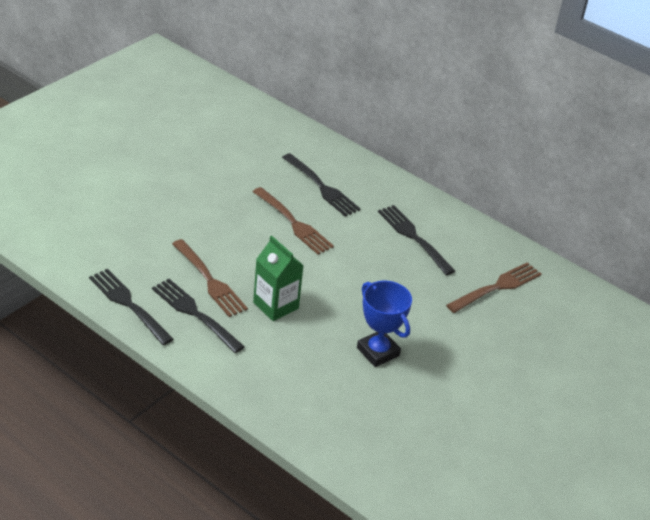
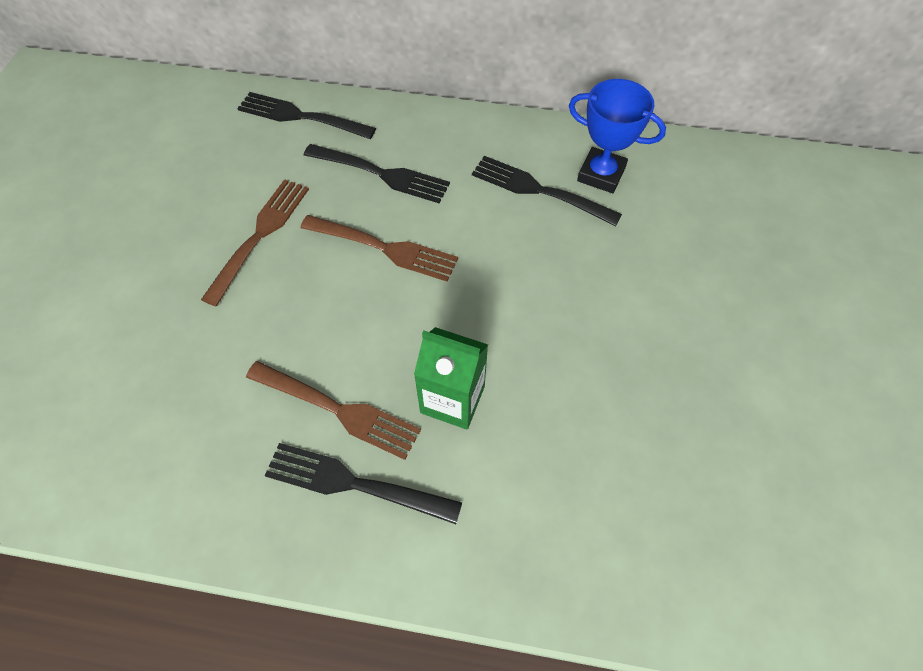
camera: 25 degrees left, 20 degrees up
(129, 305) = (250, 528): black fork -> black fork (302, 117)
(378, 352) = (628, 396): blue trophy -> blue trophy (601, 174)
(496, 288) = (680, 212): brown fork -> brown fork (259, 236)

